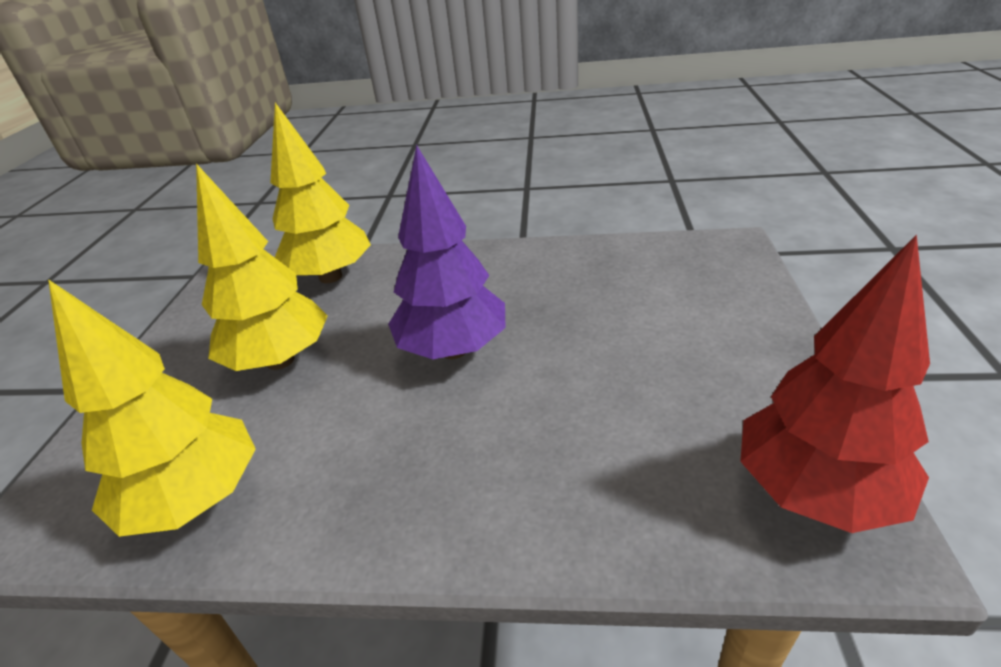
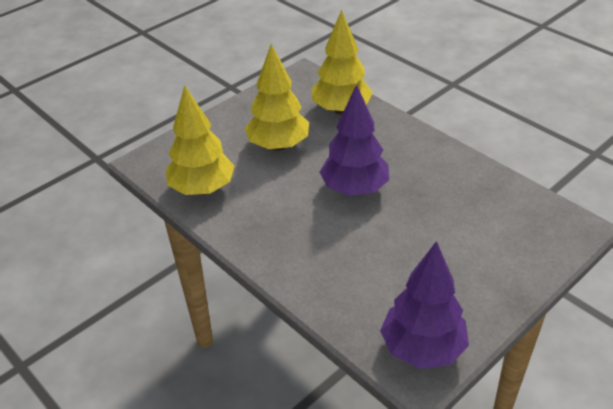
camera: 40 degrees right, 5 degrees up
(814, 491) = (422, 349): red tree -> purple tree

